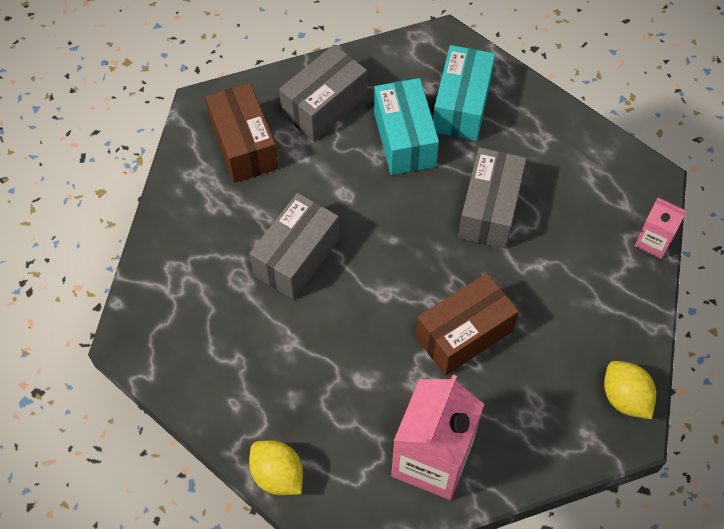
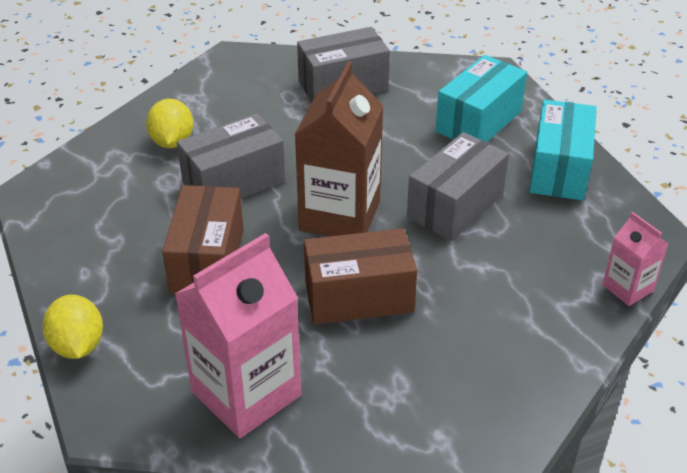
camera: 25 degrees right, 20 degrees down
(244, 145) = (248, 91): brown box -> brown box (207, 260)
(404, 139) = (403, 129): turquoise box -> turquoise box (559, 169)
(404, 258) = (340, 215): none -> brown carton
(625, 397) = (509, 419): yellow lemon -> yellow lemon (172, 142)

